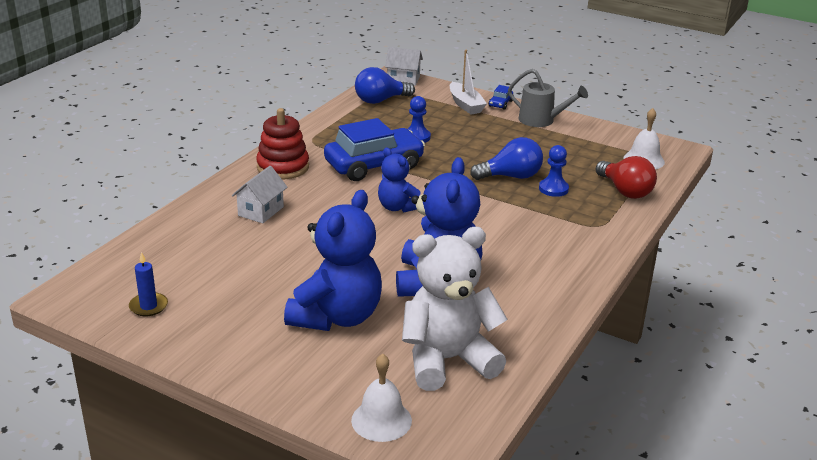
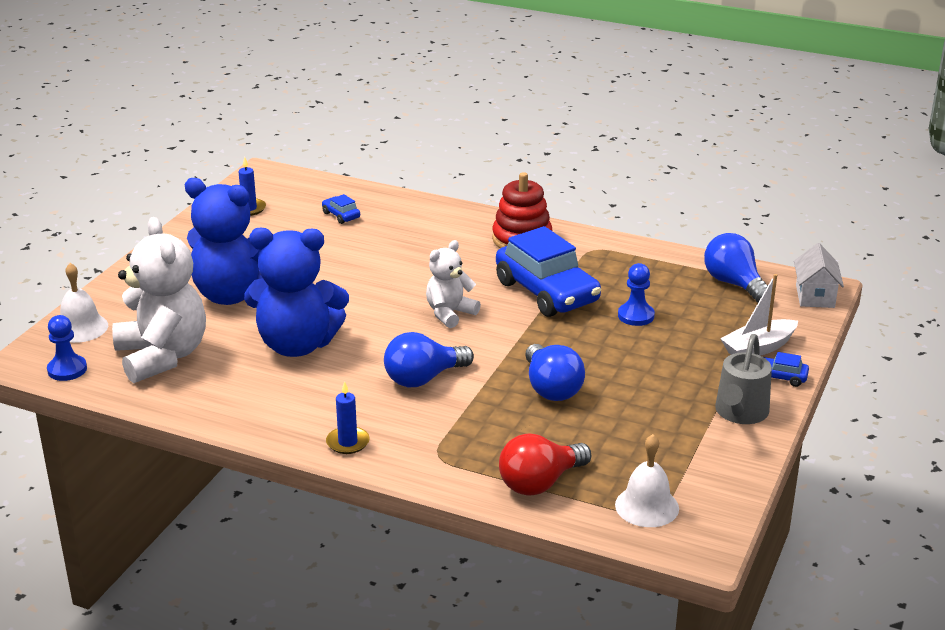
camera: 85 degrees right, 0 degrees up
(194, 251) = (341, 215): none -> blue car
(261, 211) = (422, 238): white house -> none
(398, 207) = (450, 313): blue teddy bear -> white teddy bear
(495, 225) = (423, 378): none -> blue light bulb
(553, 189) = (527, 422): blue pawn -> blue pawn (67, 369)
(584, 262) = (348, 442): none -> blue candle

